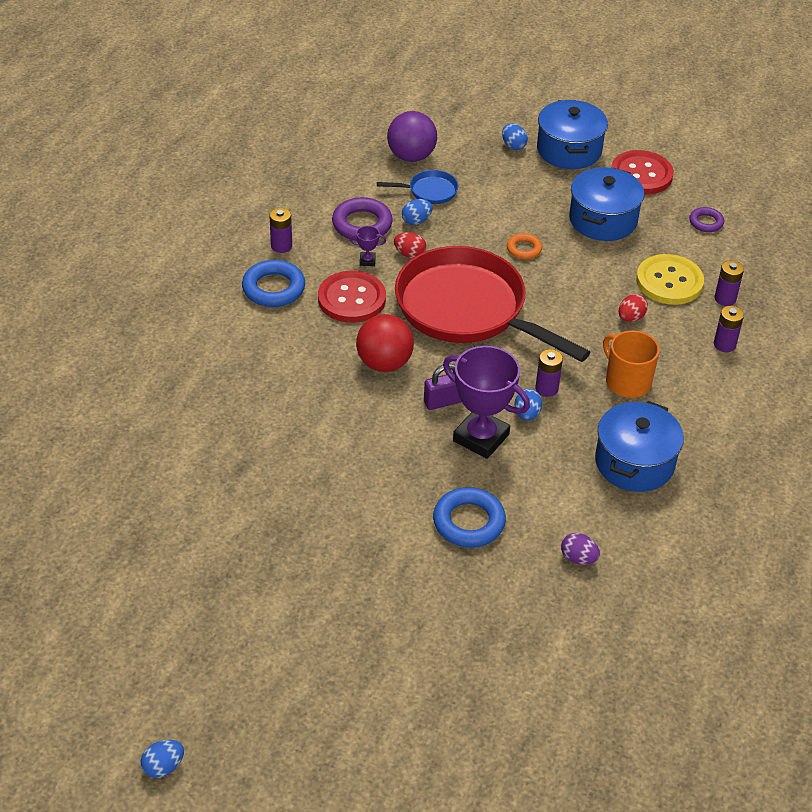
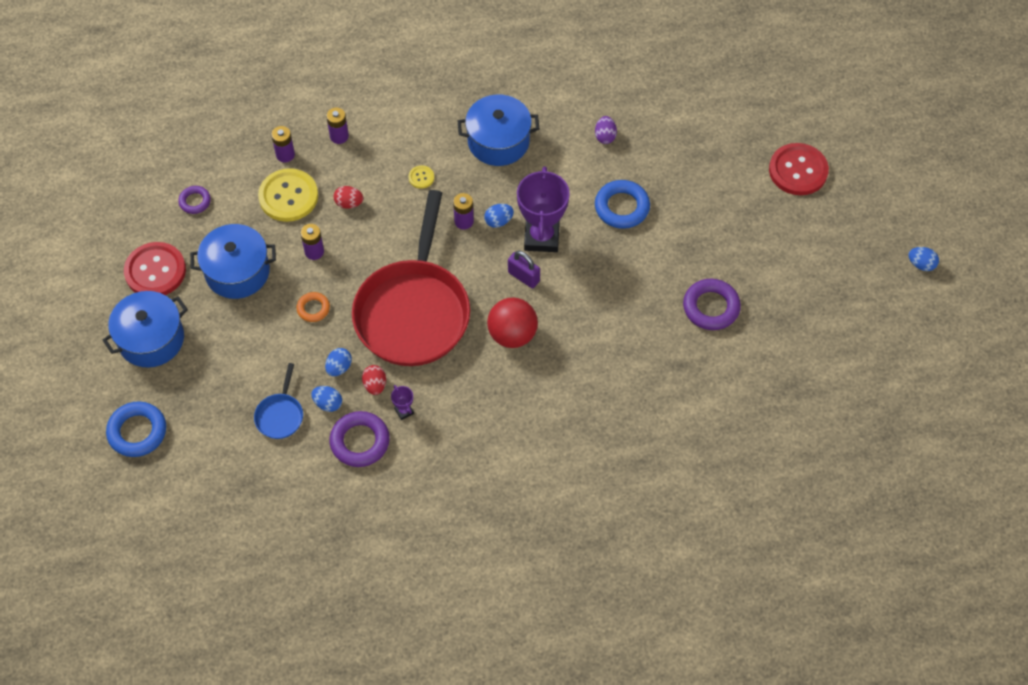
camera: 120 degrees left, 15 degrees up
(273, 288) = (484, 459): blue ring -> blue ring (137, 432)
(281, 246) = (429, 486): purple battery -> purple battery (314, 251)
(283, 529) = (711, 307): none -> purple ring
(351, 299) = (457, 396): red button -> red button (798, 170)
(411, 156) = (238, 456): purple ball -> none
(429, 191) = (280, 415): blue pan -> blue pan turned 135 degrees counterclockwise
(513, 146) = (171, 384): blue egg -> blue egg (339, 367)
(627, 381) = (421, 177): orange mug -> yellow button

